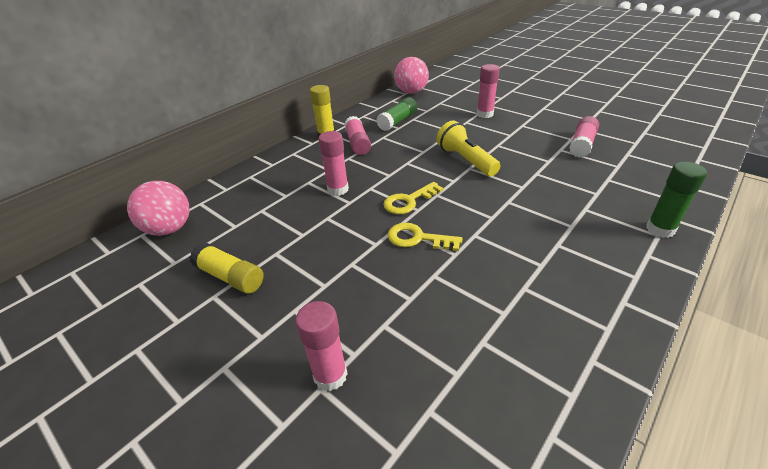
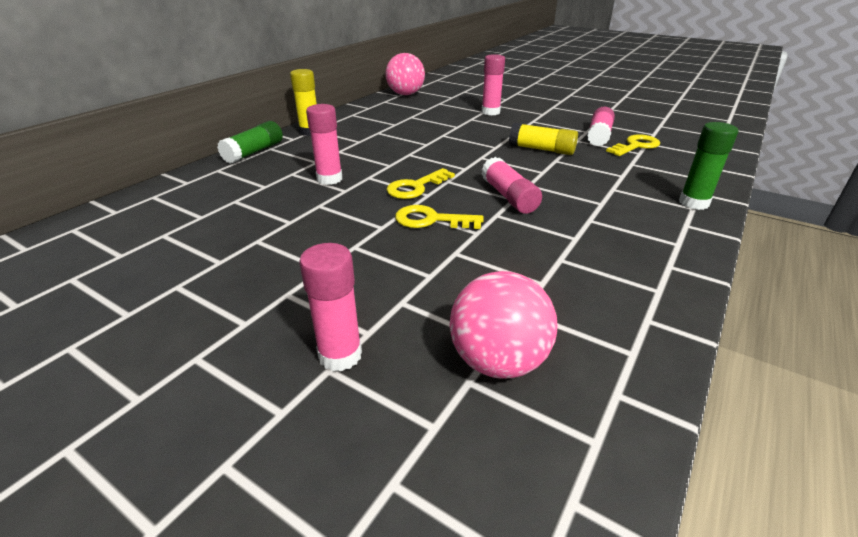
camera: 10 degrees left, 5 degrees down
(169, 229) = (112, 222): pink ball -> pink ball (498, 361)
(230, 277) = (199, 266): yellow glue stick -> yellow glue stick (542, 149)
(358, 143) = (349, 138): pink glue stick -> pink glue stick (509, 197)
(397, 121) = (393, 119): green glue stick -> green glue stick (254, 152)
(466, 160) = (476, 150): yellow flashlight -> none
(615, 158) = (635, 146): none -> yellow key

